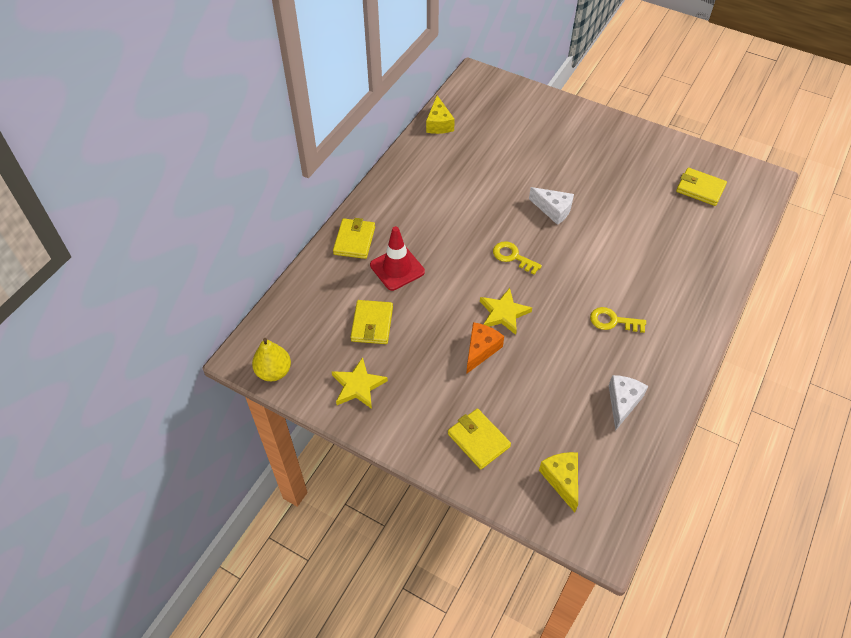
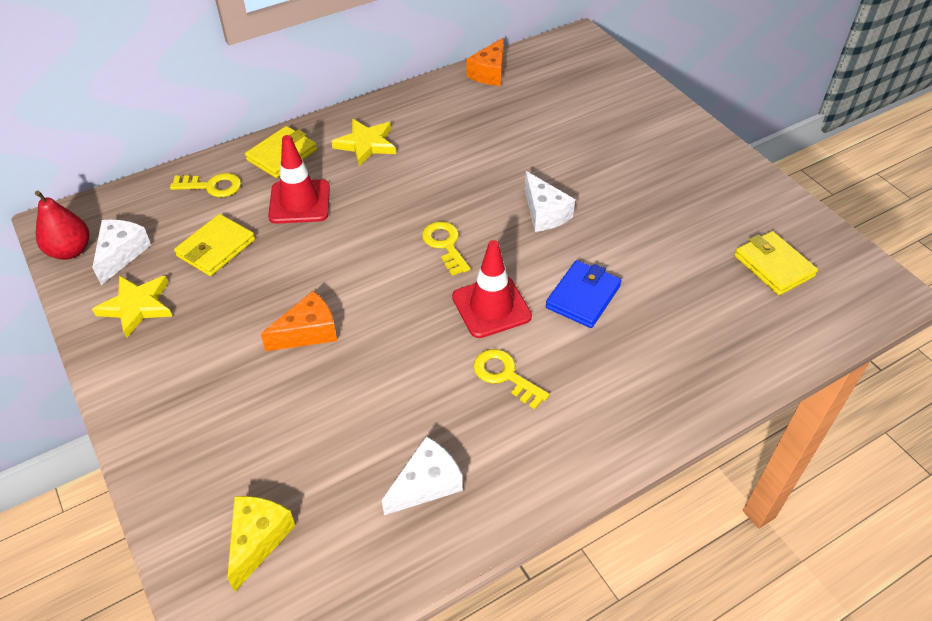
camera: 30 degrees right, 5 degrees down
(274, 371) = (70, 251): yellow pear -> red pear
(312, 357) = (121, 254): none -> white cheese
(327, 283) = (212, 186): none -> yellow key
(439, 124) = (489, 73): yellow cheese -> orange cheese
(478, 440) = (206, 435): yellow wallet -> none
(503, 313) = (374, 303): yellow star -> yellow star (366, 144)
(572, 283) = (491, 307): none -> red traffic cone
(616, 254) = (583, 297): none -> blue wallet

